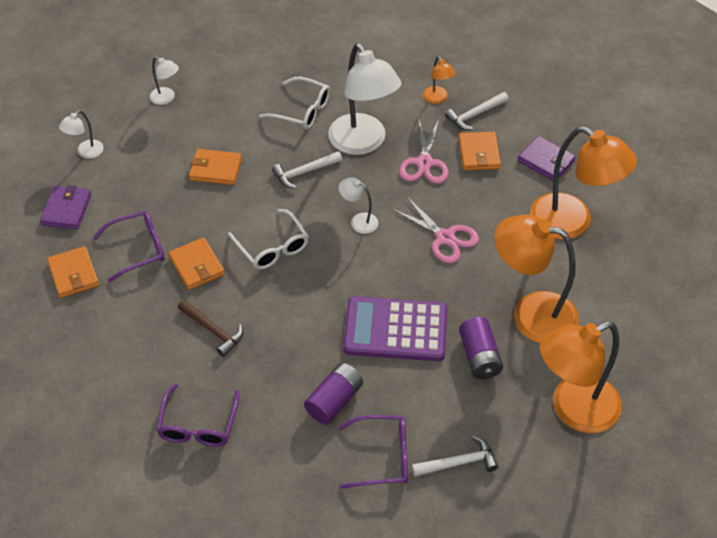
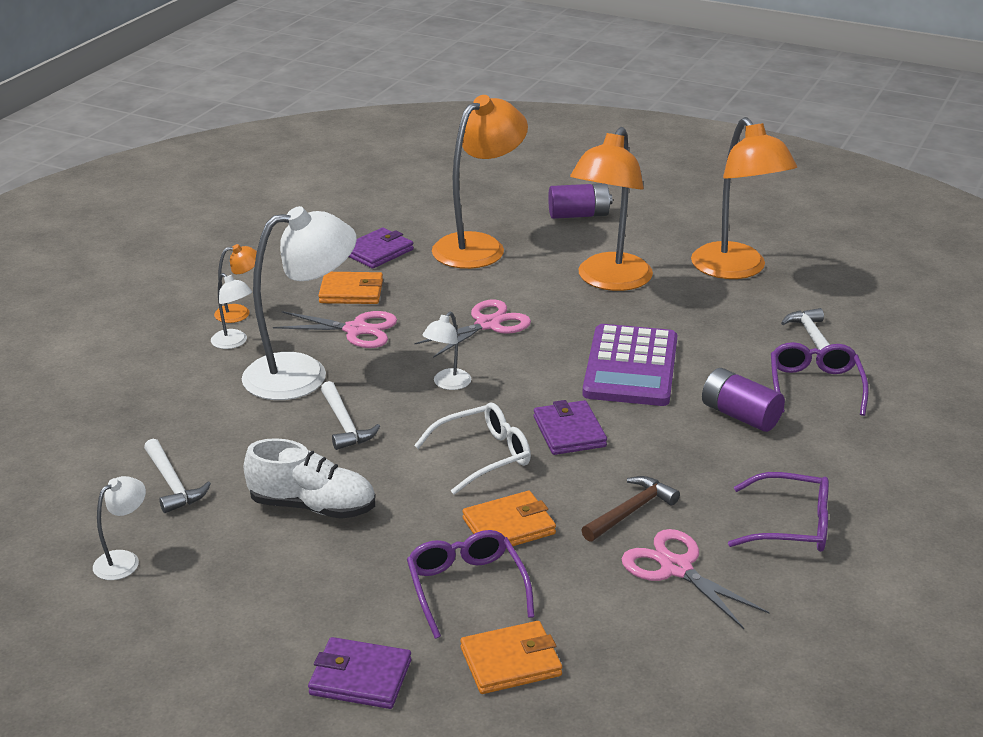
camera: 85 degrees left, 20 degrees down
(86, 152) = (223, 658): white lamp -> white lamp (234, 343)
(153, 355) = (676, 568): none -> pink scissors
(215, 169) = (312, 506): orange wallet -> white shoe
(302, 110) = (215, 421): white glasses -> none
(304, 294) = (569, 432): none -> purple wallet
(475, 115) = (281, 289): white hammer -> white hammer (172, 484)
(479, 357) = (669, 316): purple battery -> purple battery (579, 215)

